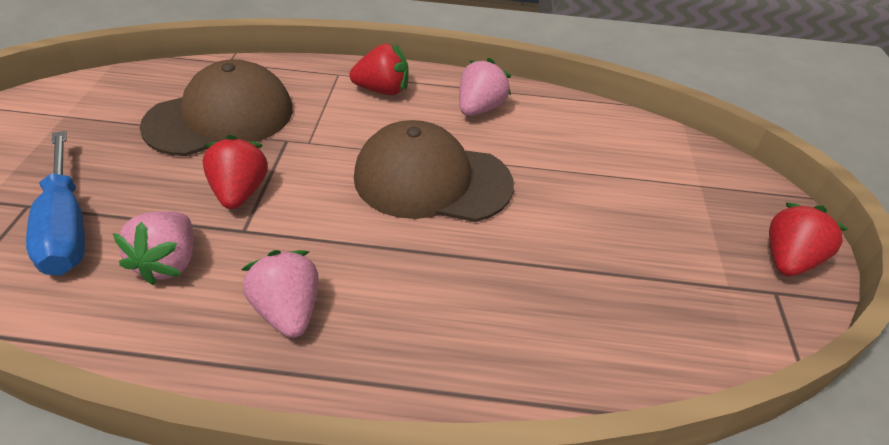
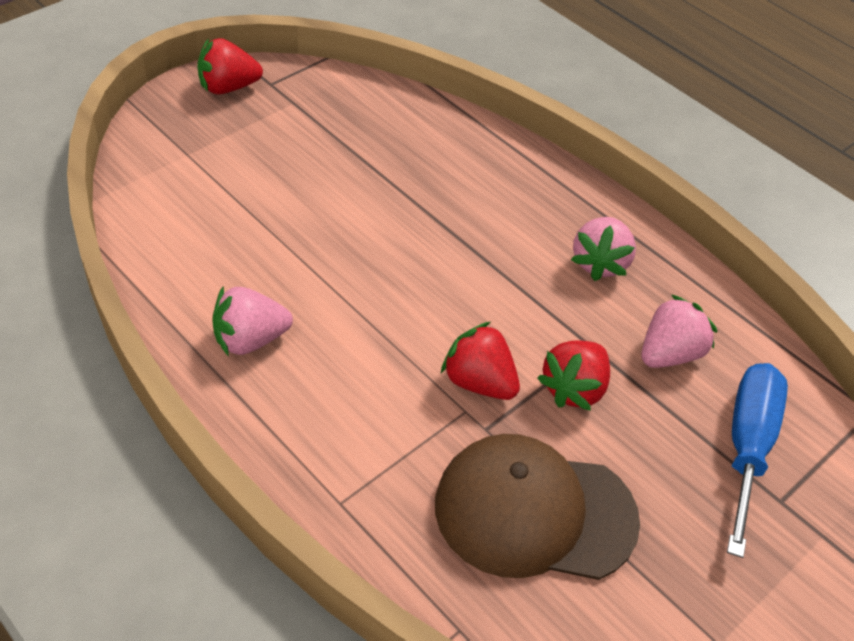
camera: 140 degrees left, 5 degrees up
(382, 90) = (318, 435): red strawberry -> red strawberry (479, 382)
(432, 180) = (394, 293): brown cap -> none

